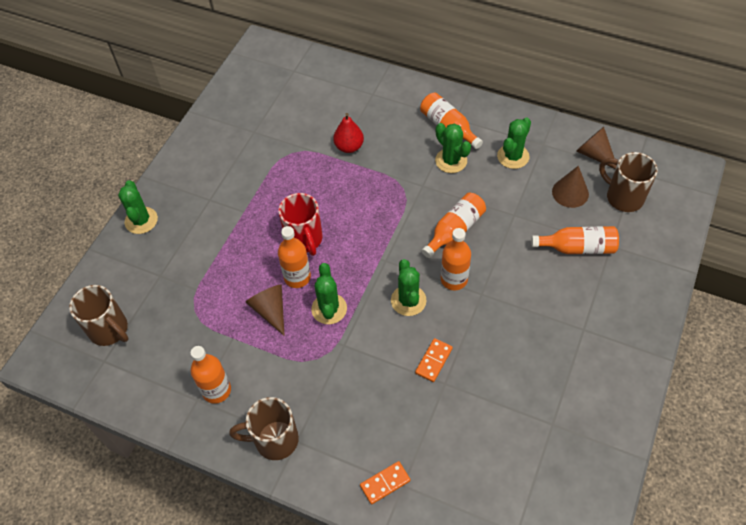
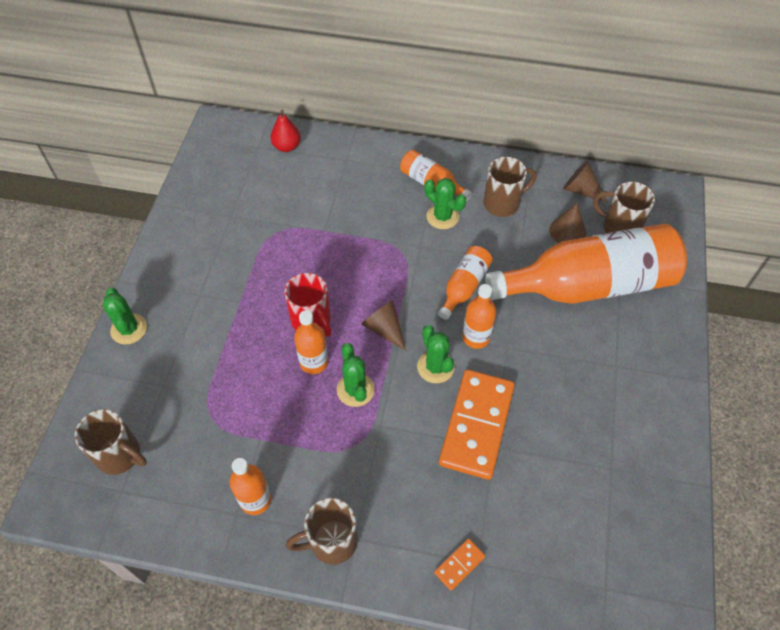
camera: 15 degrees left, 0 degrees up
(270, 310) = (293, 402): brown cone -> brown cone (384, 328)
(349, 147) = (335, 217): red pear -> red pear (287, 146)
(434, 361) = (477, 425): orange domino -> orange domino, size x2.38
(513, 156) = (503, 203): green cactus -> brown mug
(577, 247) = (589, 285): orange bottle -> orange bottle, size x2.24

